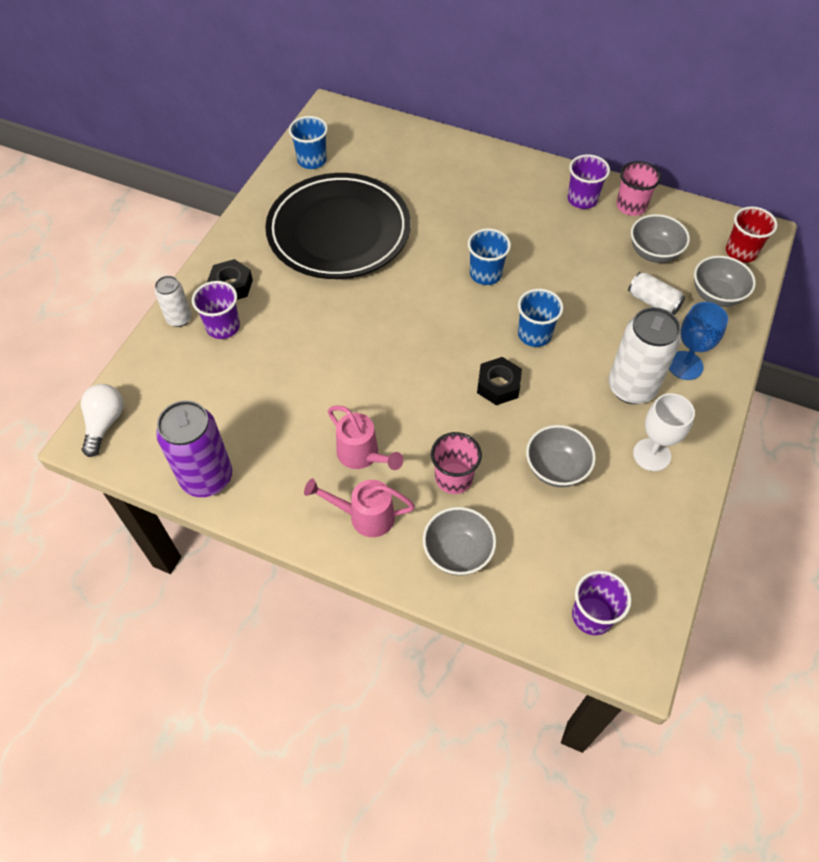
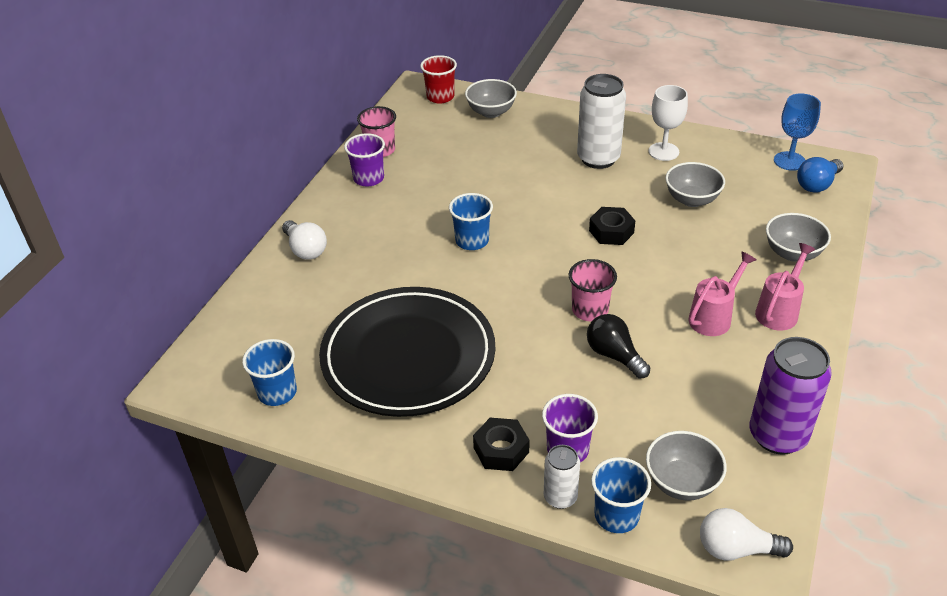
camera: 90 degrees left, 15 degrees down
(321, 368) = (614, 355): none -> black light bulb
(365, 516) = (779, 311): pink watering can -> pink watering can turned 150 degrees counterclockwise
(453, 478) = (720, 257): pink cup -> pink cup (590, 310)
(476, 164) = (305, 249): none -> white light bulb
(534, 334) = (547, 210): blue cup -> blue cup (616, 515)
(592, 615) = (817, 184): purple cup -> blue light bulb
(653, 253) = (442, 140): grey bowl -> grey bowl (681, 482)
(653, 302) = (501, 143): white can -> none
(685, 365) = (569, 131): blue goblet -> blue goblet (789, 161)

